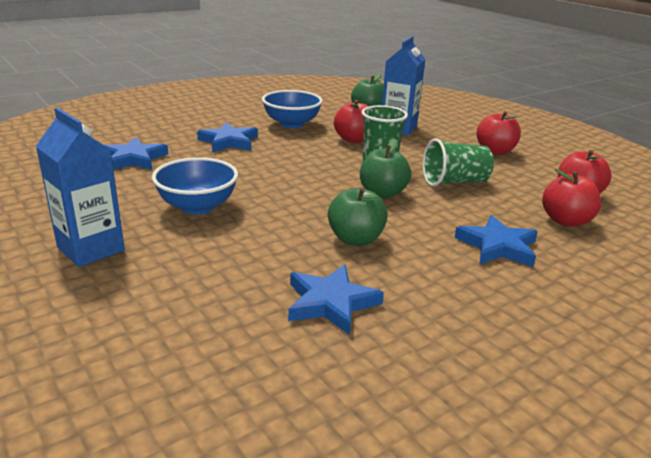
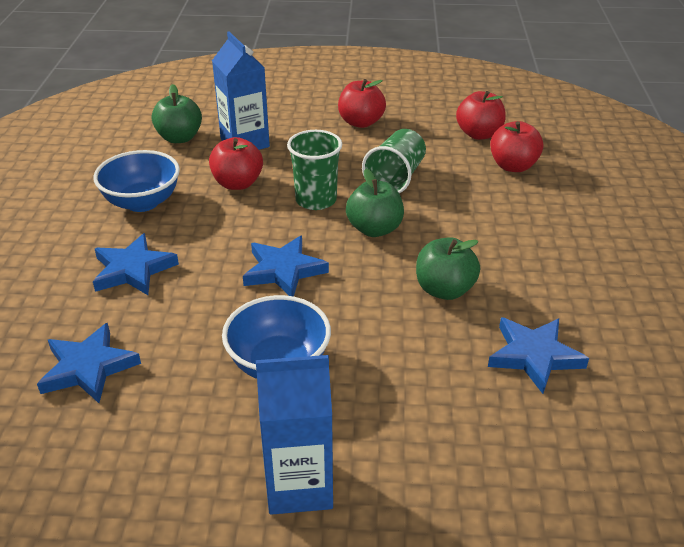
camera: 50 degrees left, 10 degrees up
(497, 246) = (521, 221): blue star -> blue star (284, 270)

